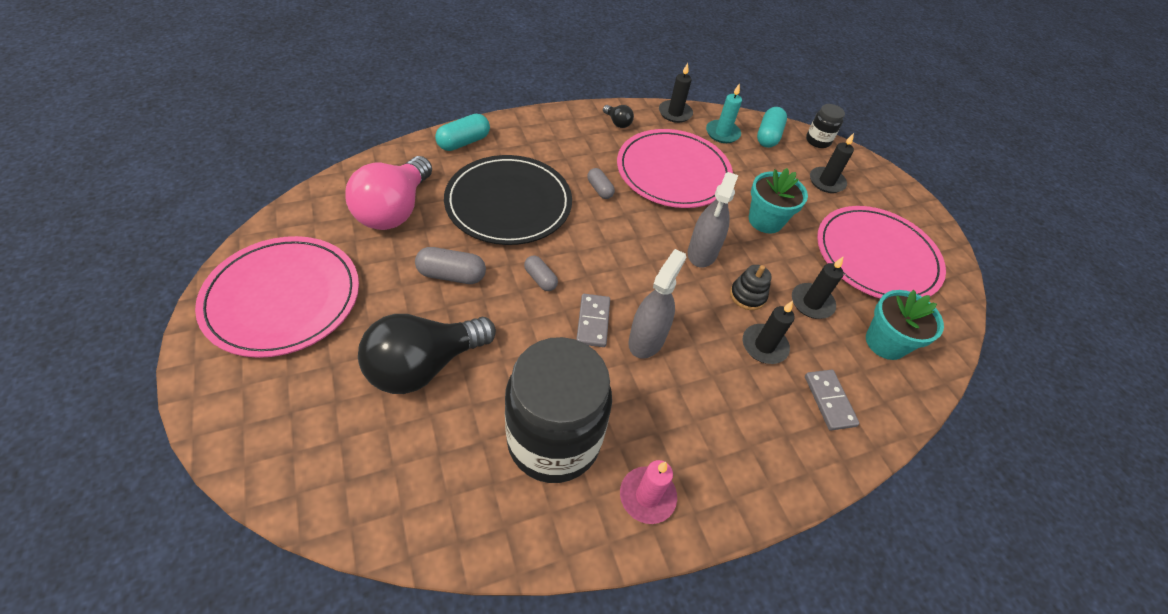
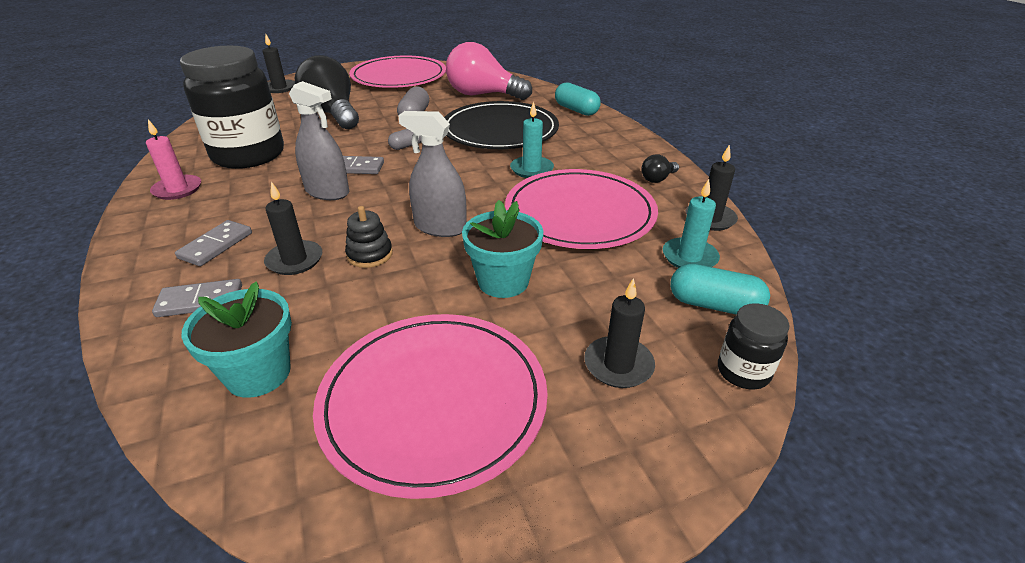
camera: 95 degrees right, 15 degrees down
(600, 189) = (531, 169): grey capsule -> turquoise candle
(753, 414) = (216, 245): none -> grey domino
(812, 303) = (348, 307): black candle -> black candle (279, 88)

